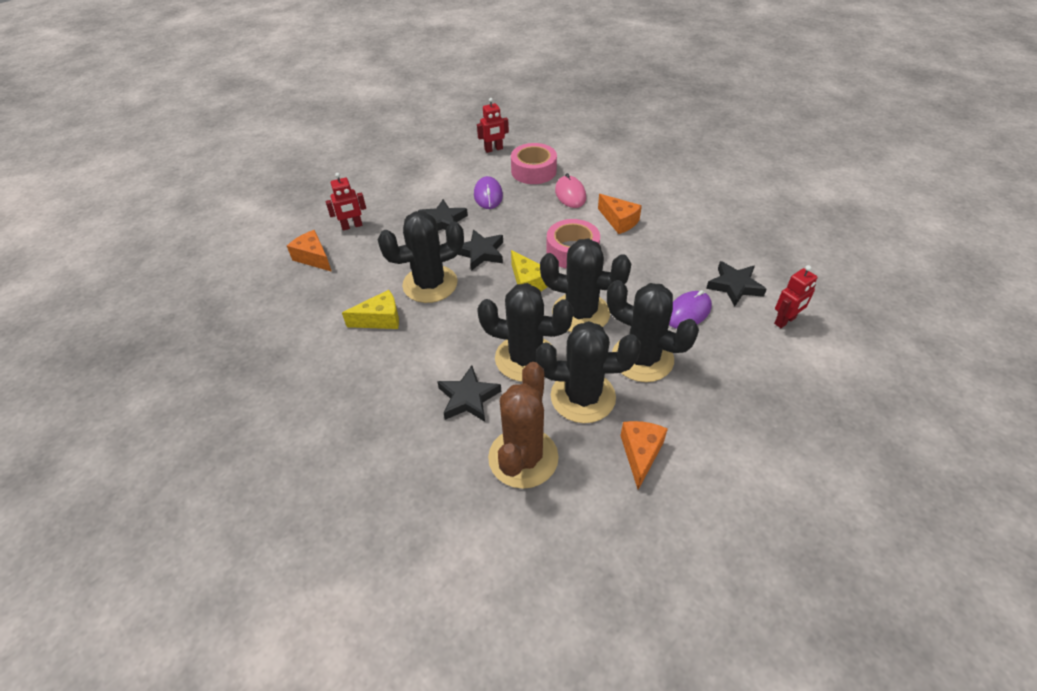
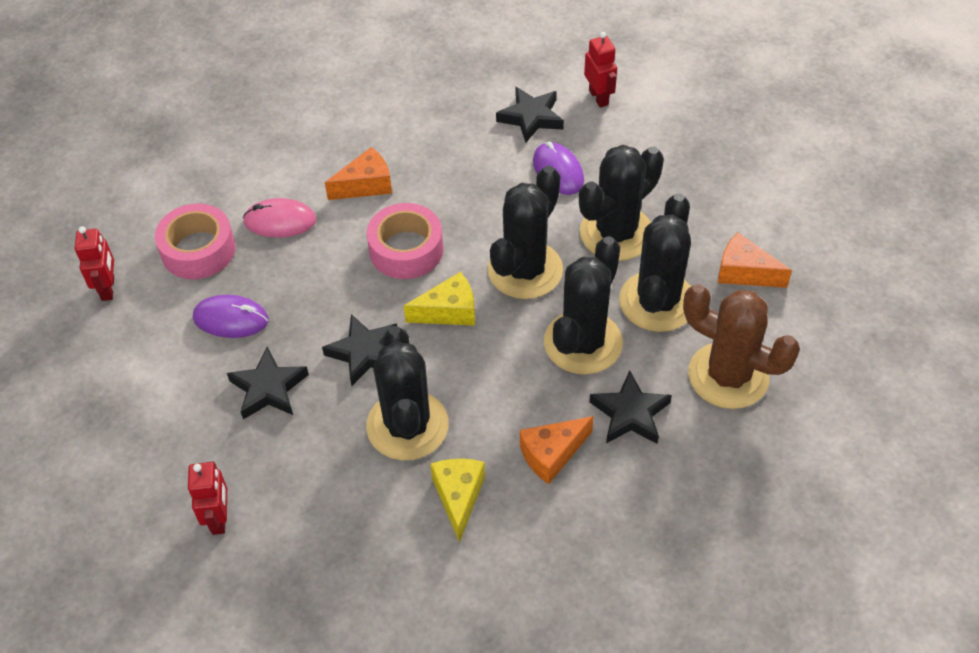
camera: 75 degrees left, 5 degrees up
(313, 258) = (279, 582): orange cheese -> orange cheese (552, 454)

